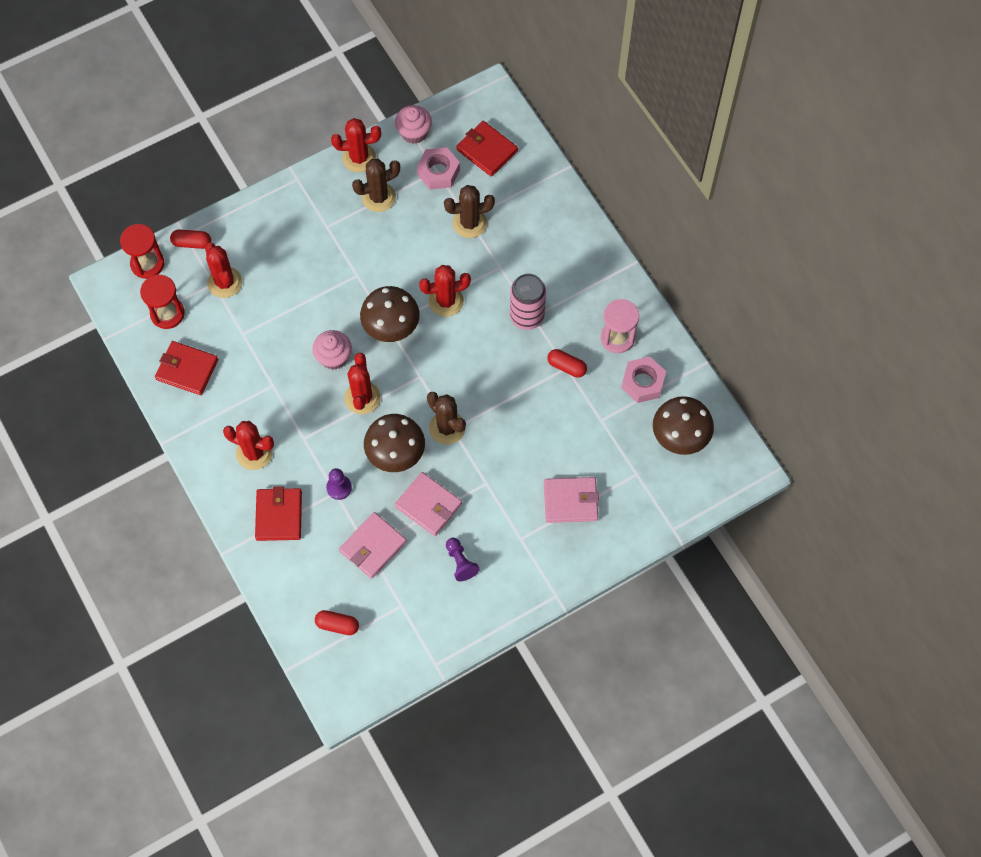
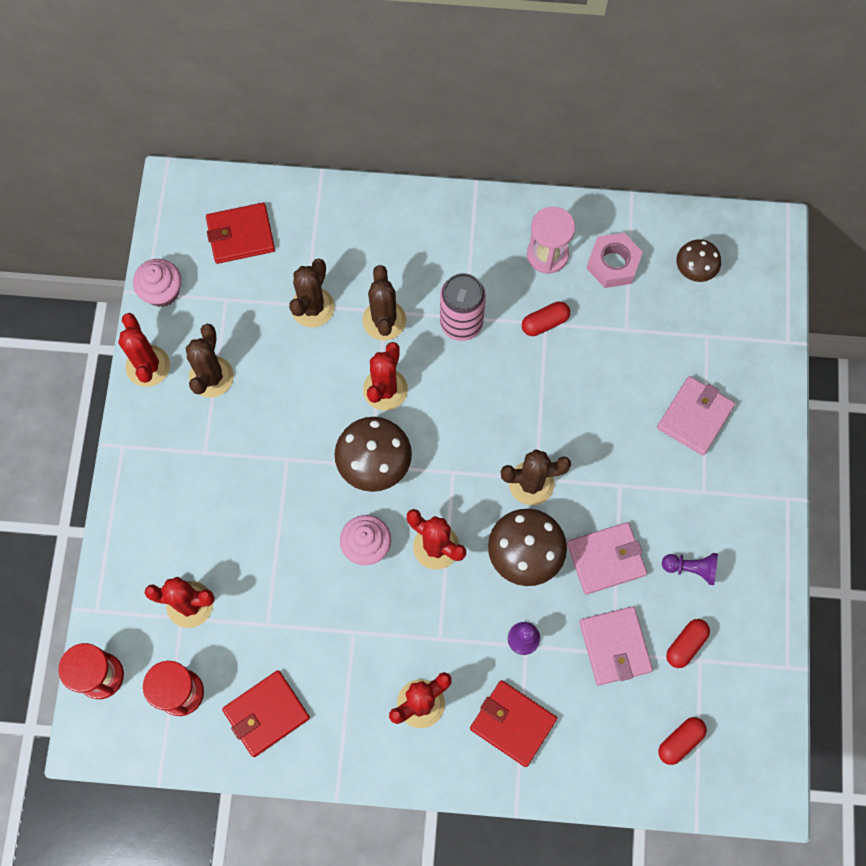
camera: 55 degrees left, 5 degrees up
(192, 243) = (113, 609): red capsule -> red capsule (686, 645)
(359, 158) = (148, 366): red cactus -> red cactus turned 45 degrees counterclockwise
(438, 172) = (228, 298): pink nut -> none
(493, 270) = (384, 320): none -> brown cactus
(680, 436) = (694, 270): brown mushroom -> brown mushroom, size x0.61

